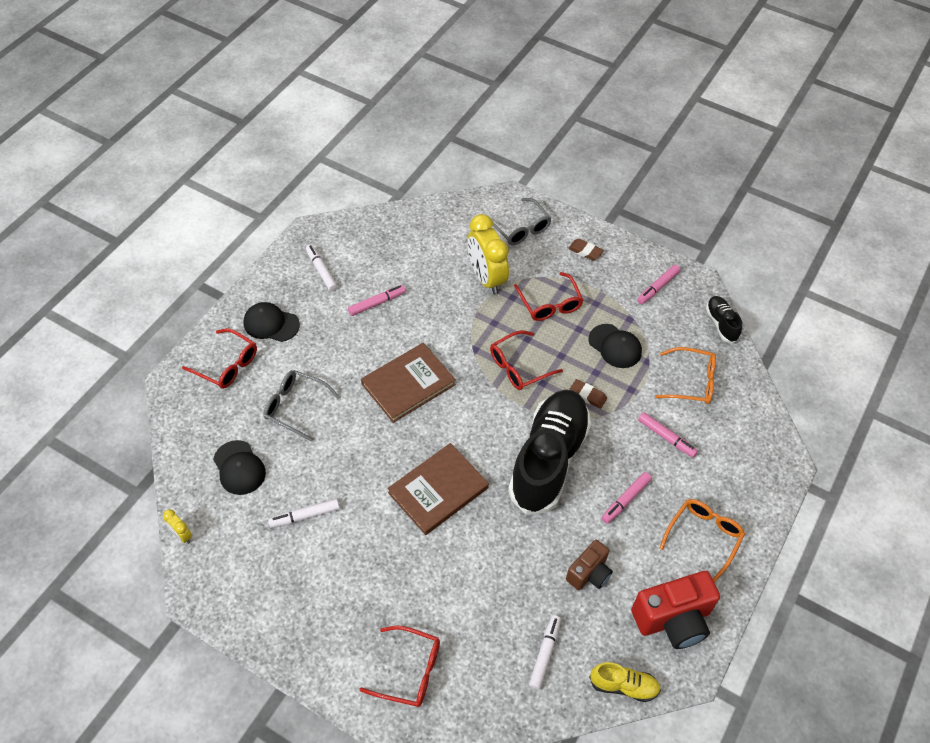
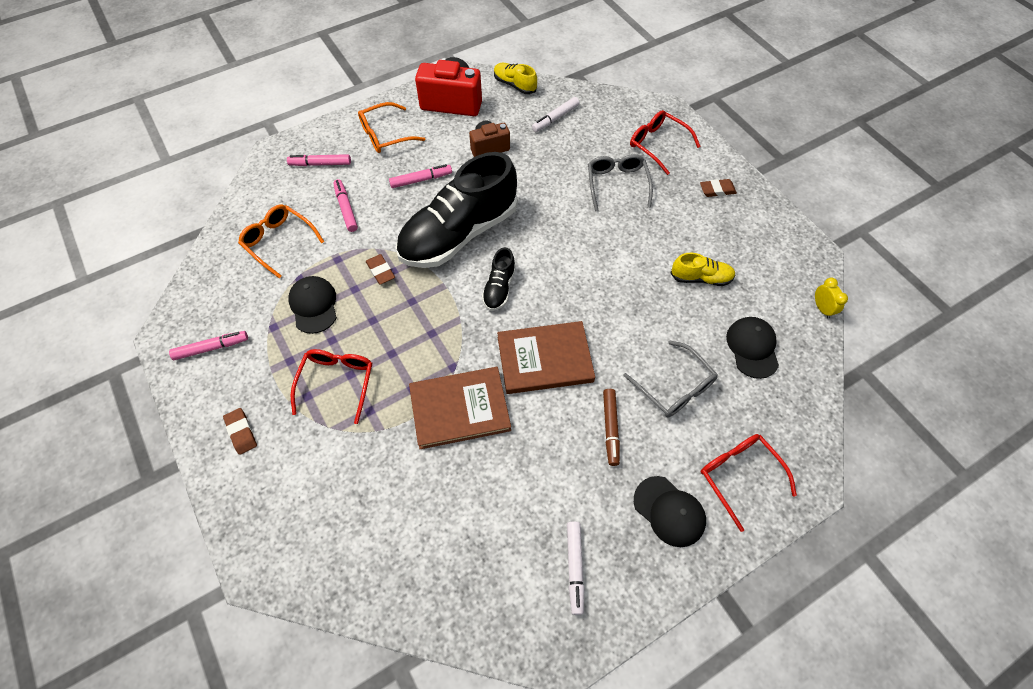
camera: 150 degrees left, 5 degrees up
(305, 516) = (700, 278): white marker -> yellow shoe
(320, 634) = (717, 190): none -> brown eraser
(333, 357) = (610, 428): none -> brown marker
(377, 303) = (527, 479): pink marker -> pink marker (320, 164)
(438, 490) = (571, 250): brown book -> brown book (460, 409)
(486, 278) = (380, 451): yellow clock -> none
(518, 367) = (423, 327): red glasses -> none
(520, 228) = (286, 507): grey glasses -> grey glasses (617, 184)
(721, 324) = (194, 281): black shoe -> black shoe (499, 288)

